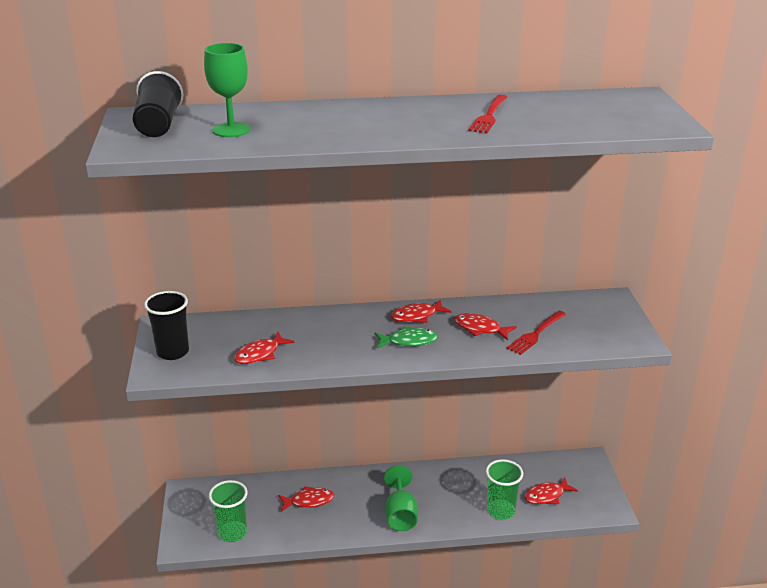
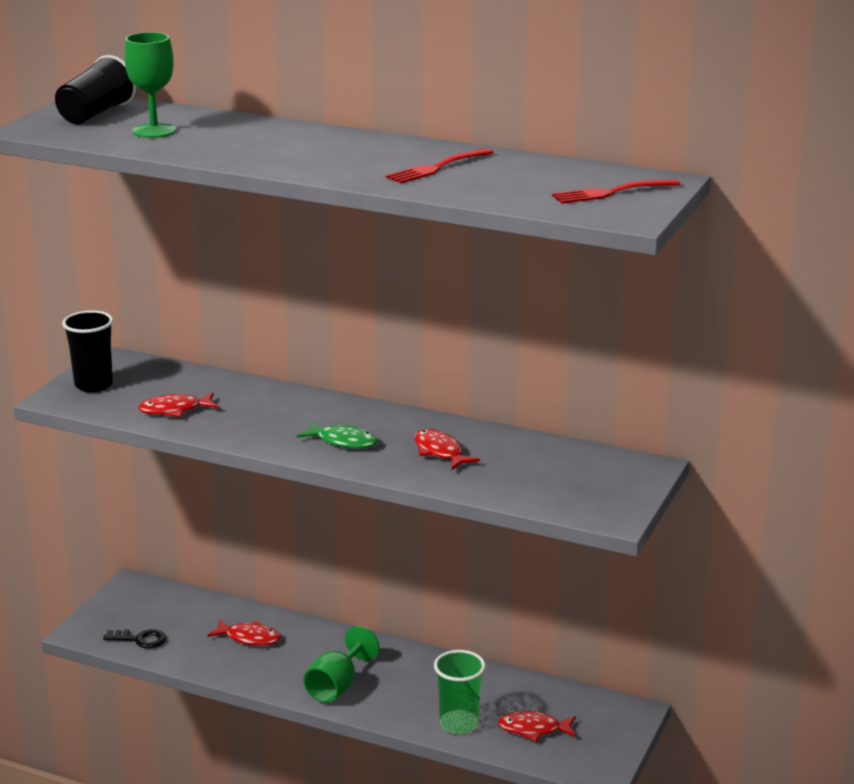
camera: 30 degrees right, 5 degrees down
(232, 533) = (140, 639): green cup -> black key
(417, 316) = (385, 420): red fish -> none
(535, 334) = (497, 475): red fork -> red fork (610, 192)

